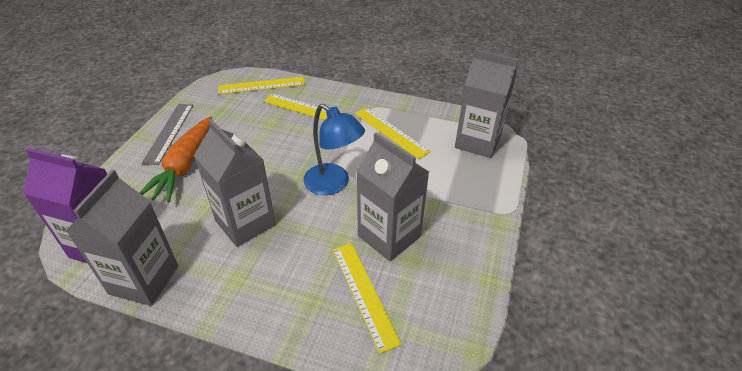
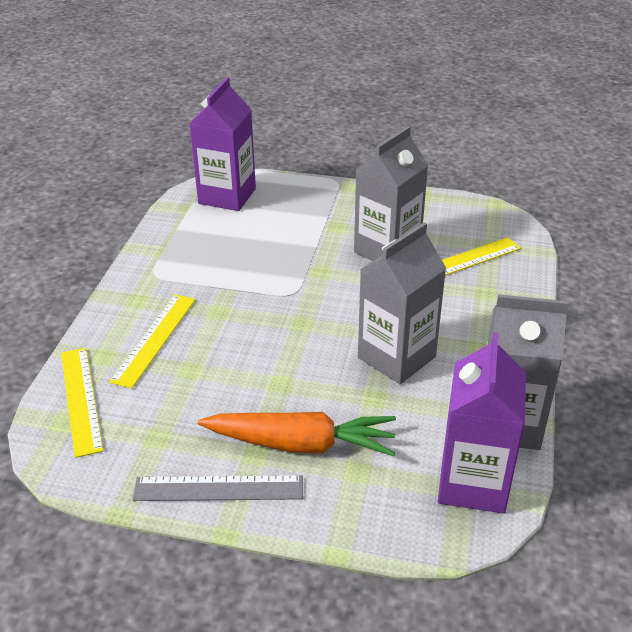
camera: 95 degrees left, 5 degrees down
(333, 184) = (316, 295): blue lamp -> none
(391, 132) = (210, 257): yellow ruler -> none
(477, 142) = (227, 196): grey carton -> purple carton

